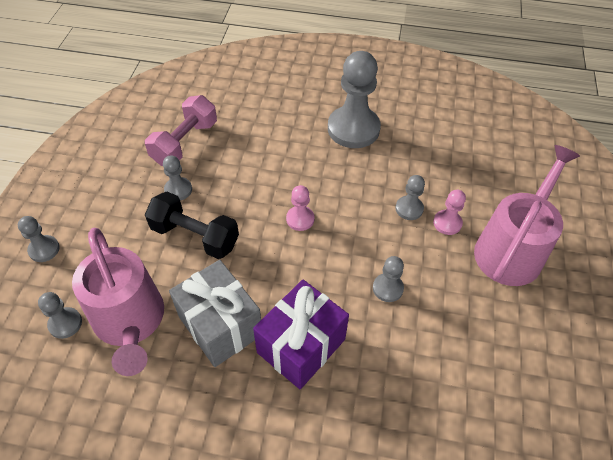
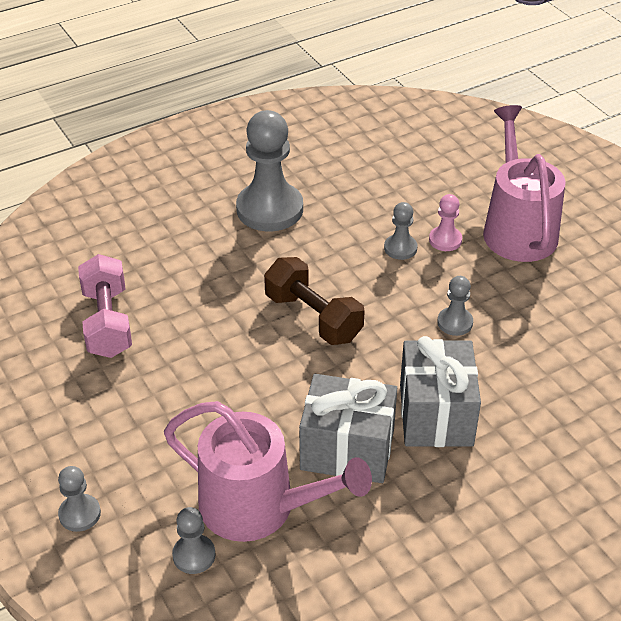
camera: 40 degrees left, 10 degrees down
(178, 190) = (158, 368): grey pawn -> none
(195, 236) = (229, 396): black dumbbell -> none
(300, 219) = (313, 317): pink pawn -> brown dumbbell
(301, 346) = (435, 415): purple gift -> grey gift

